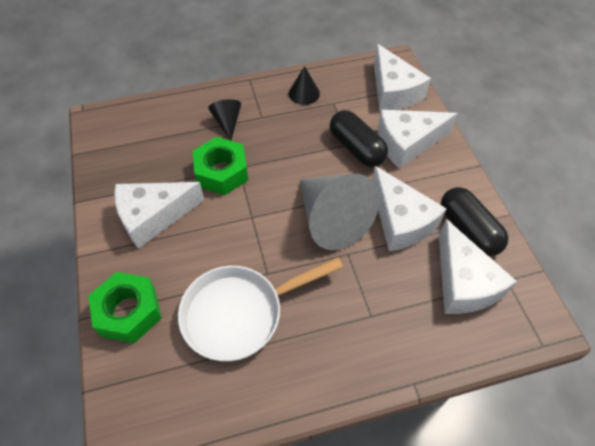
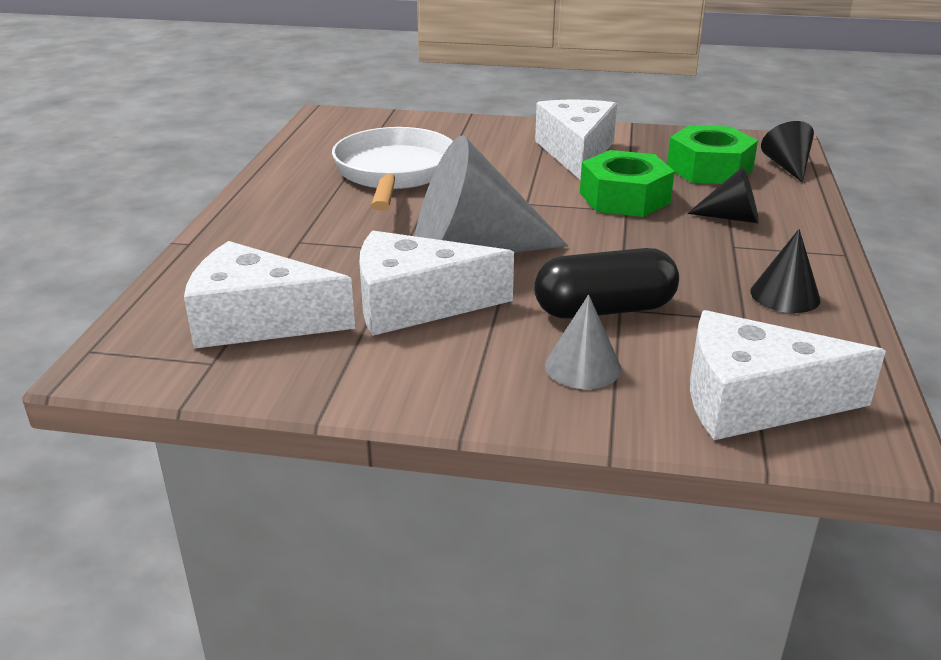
camera: 115 degrees right, 25 degrees down
(129, 312) = (457, 129): green nut -> green nut (709, 168)
(140, 110) = (787, 166): none -> black cone
(407, 143) = (582, 366): white cheese -> grey cone
(468, 230) = (334, 361): black capsule -> none

